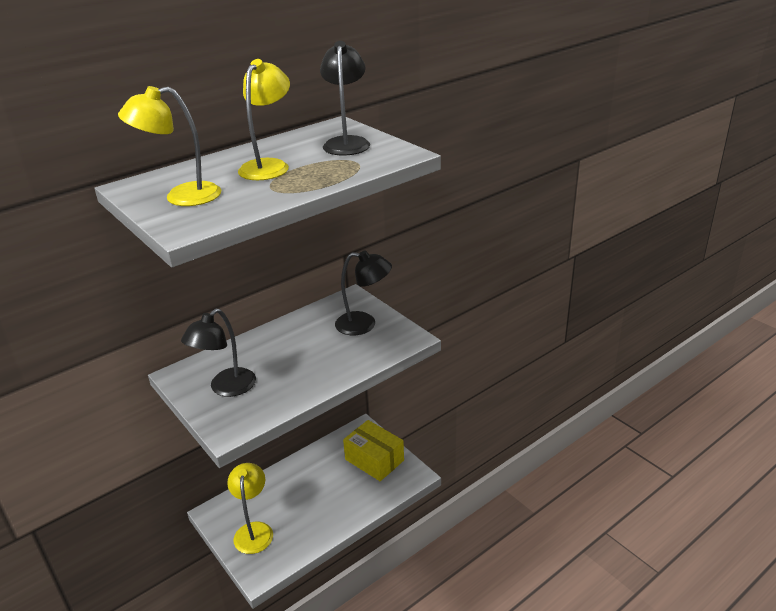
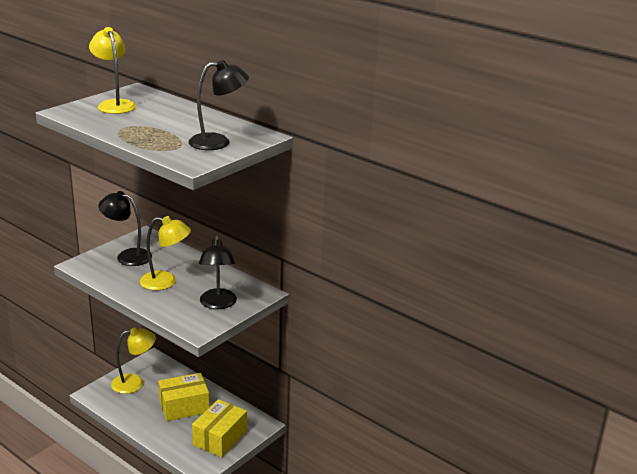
camera: 75 degrees right, 5 degrees down
(269, 166) = (168, 122): yellow lamp -> yellow lamp (166, 282)
(314, 486) = (184, 406): none -> yellow box

